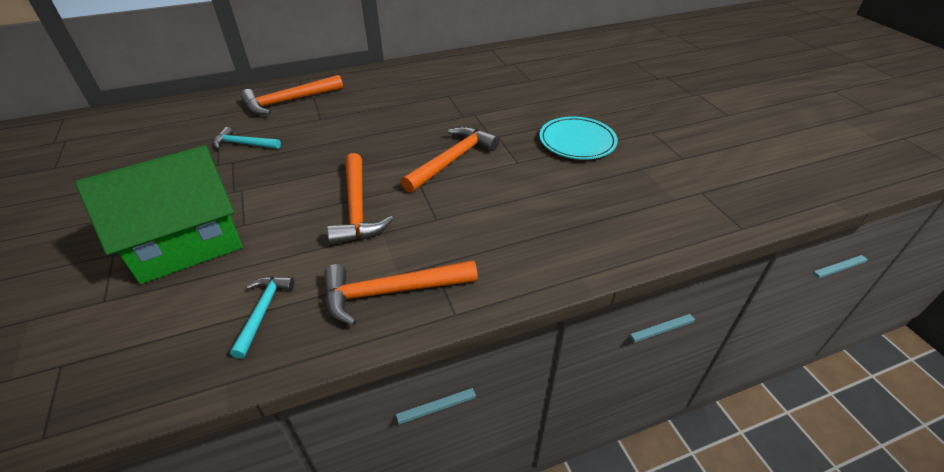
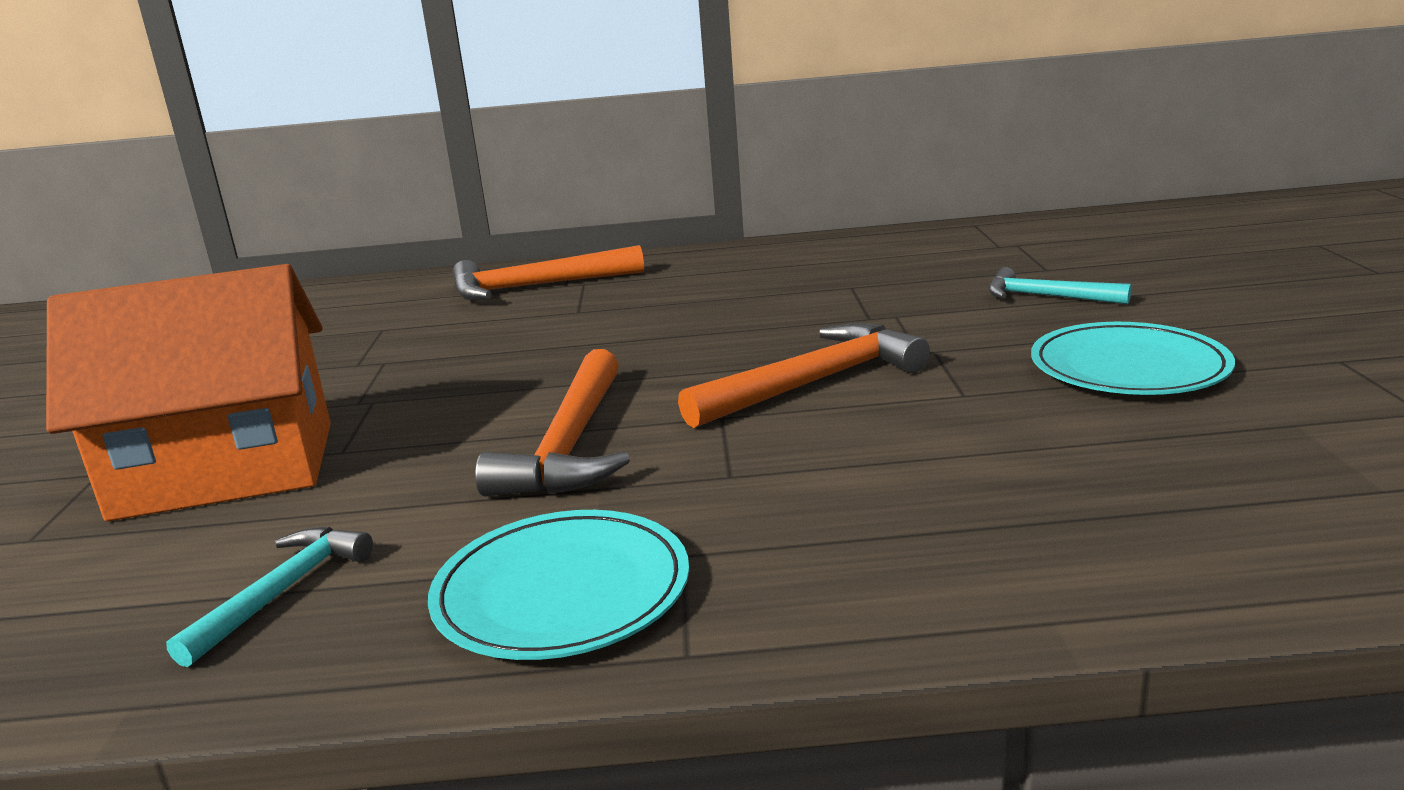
camera: 20 degrees right, 20 degrees down
(187, 243) = (226, 470): green house -> orange house
(244, 144) = (420, 339): turquoise hammer -> turquoise hammer (1046, 296)
(391, 291) = (562, 592): orange hammer -> turquoise plate

